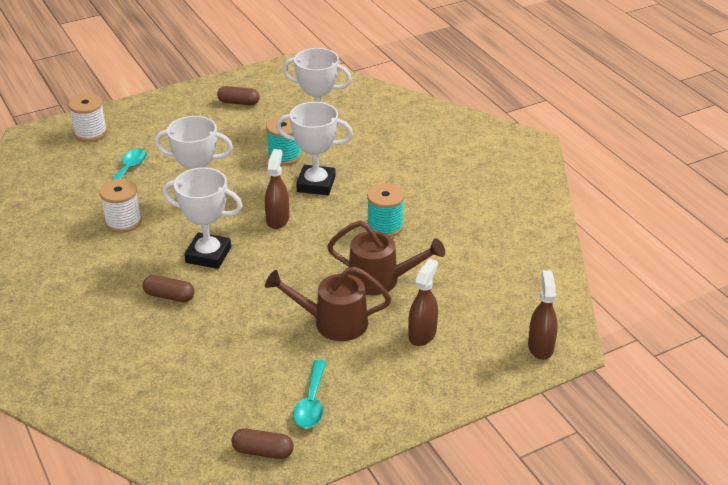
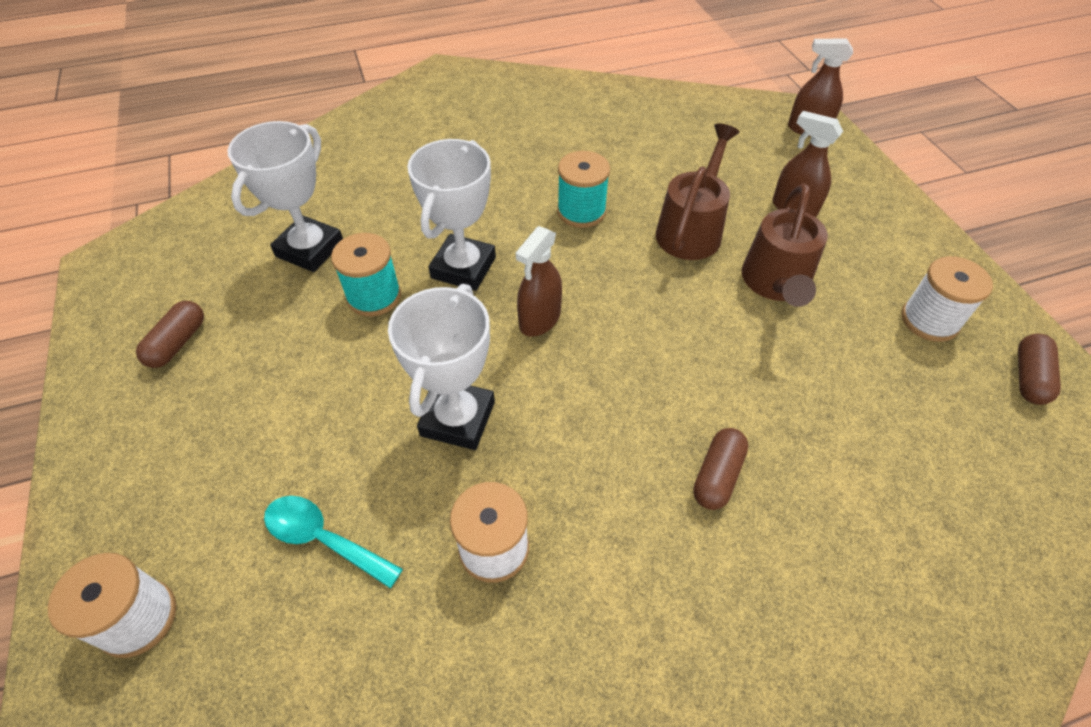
camera: 80 degrees left, 15 degrees up
(208, 255) = (615, 414): white trophy -> none
(277, 219) = (539, 319): brown spray bottle -> brown spray bottle turned 75 degrees counterclockwise
(311, 403) = (929, 320): turquoise spoon -> white spool

